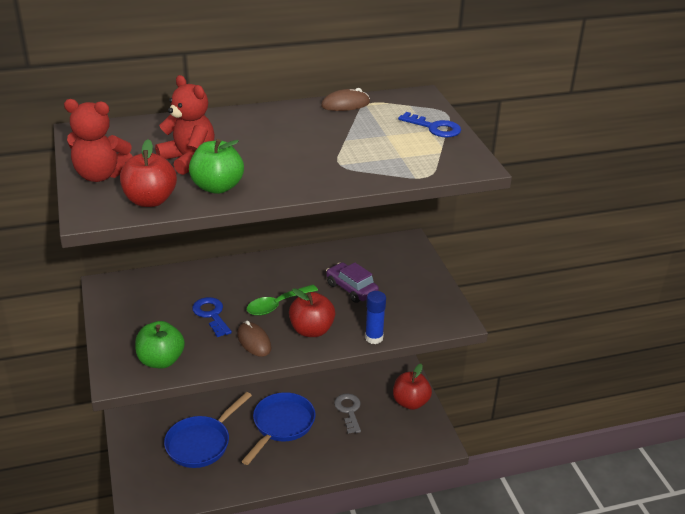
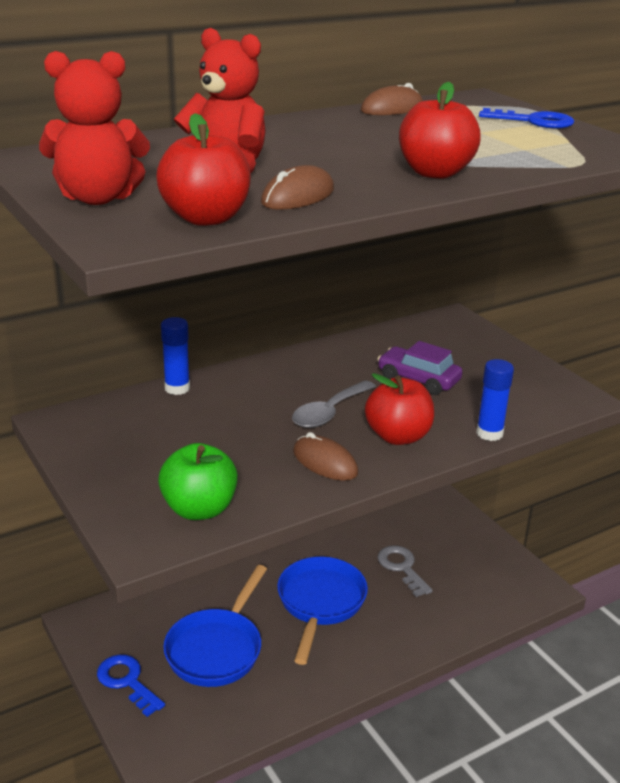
camera: 15 degrees left, 5 degrees down
(190, 271) = (177, 388): none -> blue glue stick
(211, 315) = (241, 437): blue key -> blue key (127, 682)
(217, 187) = (298, 196): green apple -> brown mouse
(277, 305) = (329, 413): green spoon -> grey spoon
(410, 402) = (476, 543): red apple -> red apple (435, 173)

